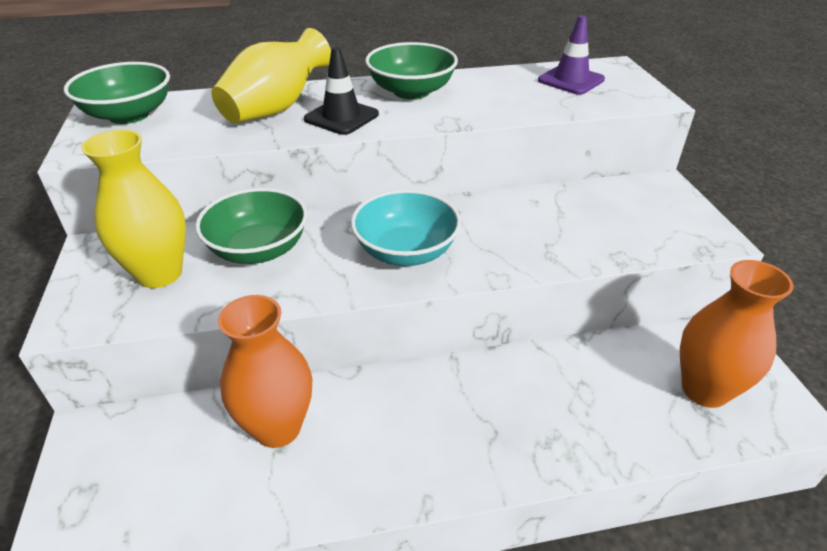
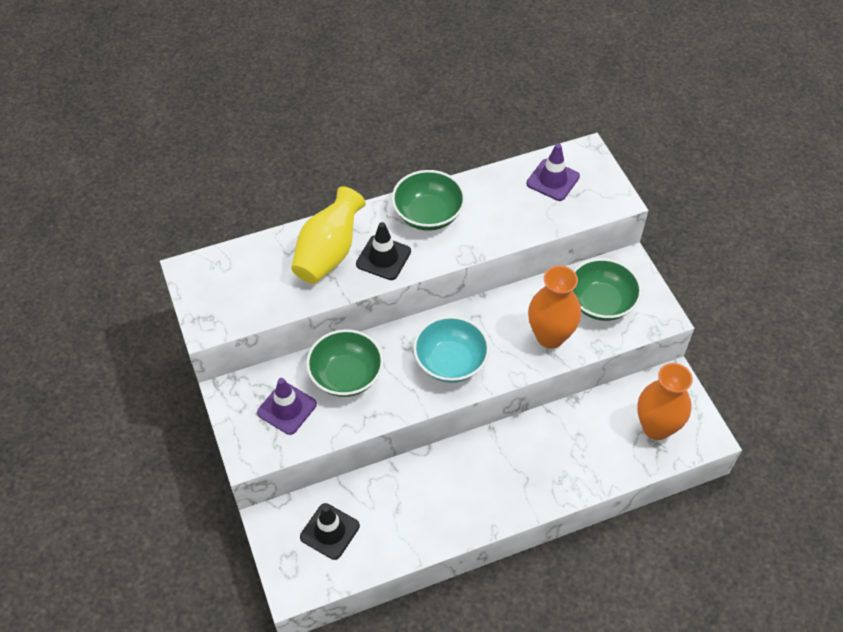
camera: 10 degrees left, 15 degrees up
(129, 115) = (217, 278): green bowl -> green bowl (601, 302)
(160, 274) = (287, 408): yellow vase -> purple traffic cone
(165, 462) = (330, 531): none -> black traffic cone
(278, 428) = (390, 497): orange vase -> orange vase (550, 336)

